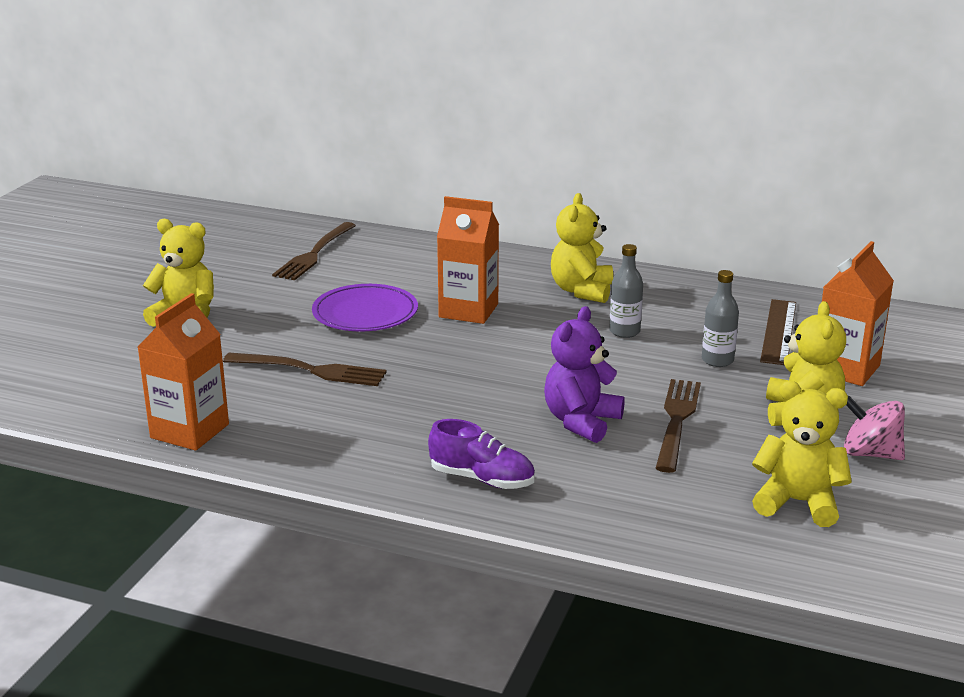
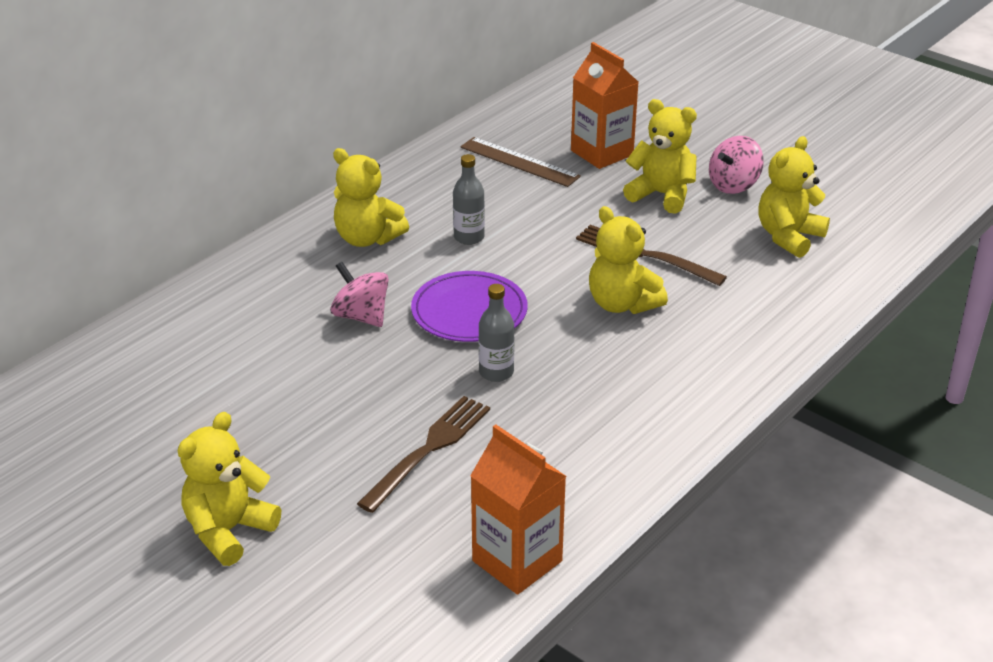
camera: 70 degrees left, 10 degrees up
(314, 253) = (125, 396): brown fork -> none
(365, 313) = (318, 387): purple plate -> purple plate (469, 311)
(468, 310) = (361, 316): orange carton -> pink spinning top
(482, 479) = (694, 381): purple shoe -> none
(581, 422) = (622, 304): purple teddy bear -> yellow teddy bear
(717, 360) = (552, 206): grey bottle -> grey bottle (496, 372)

